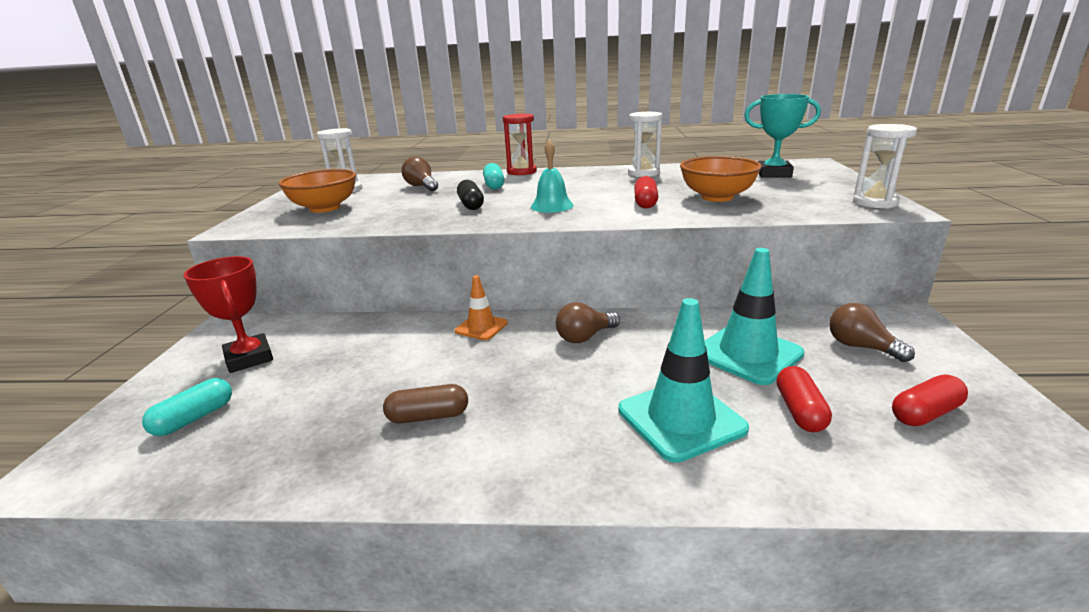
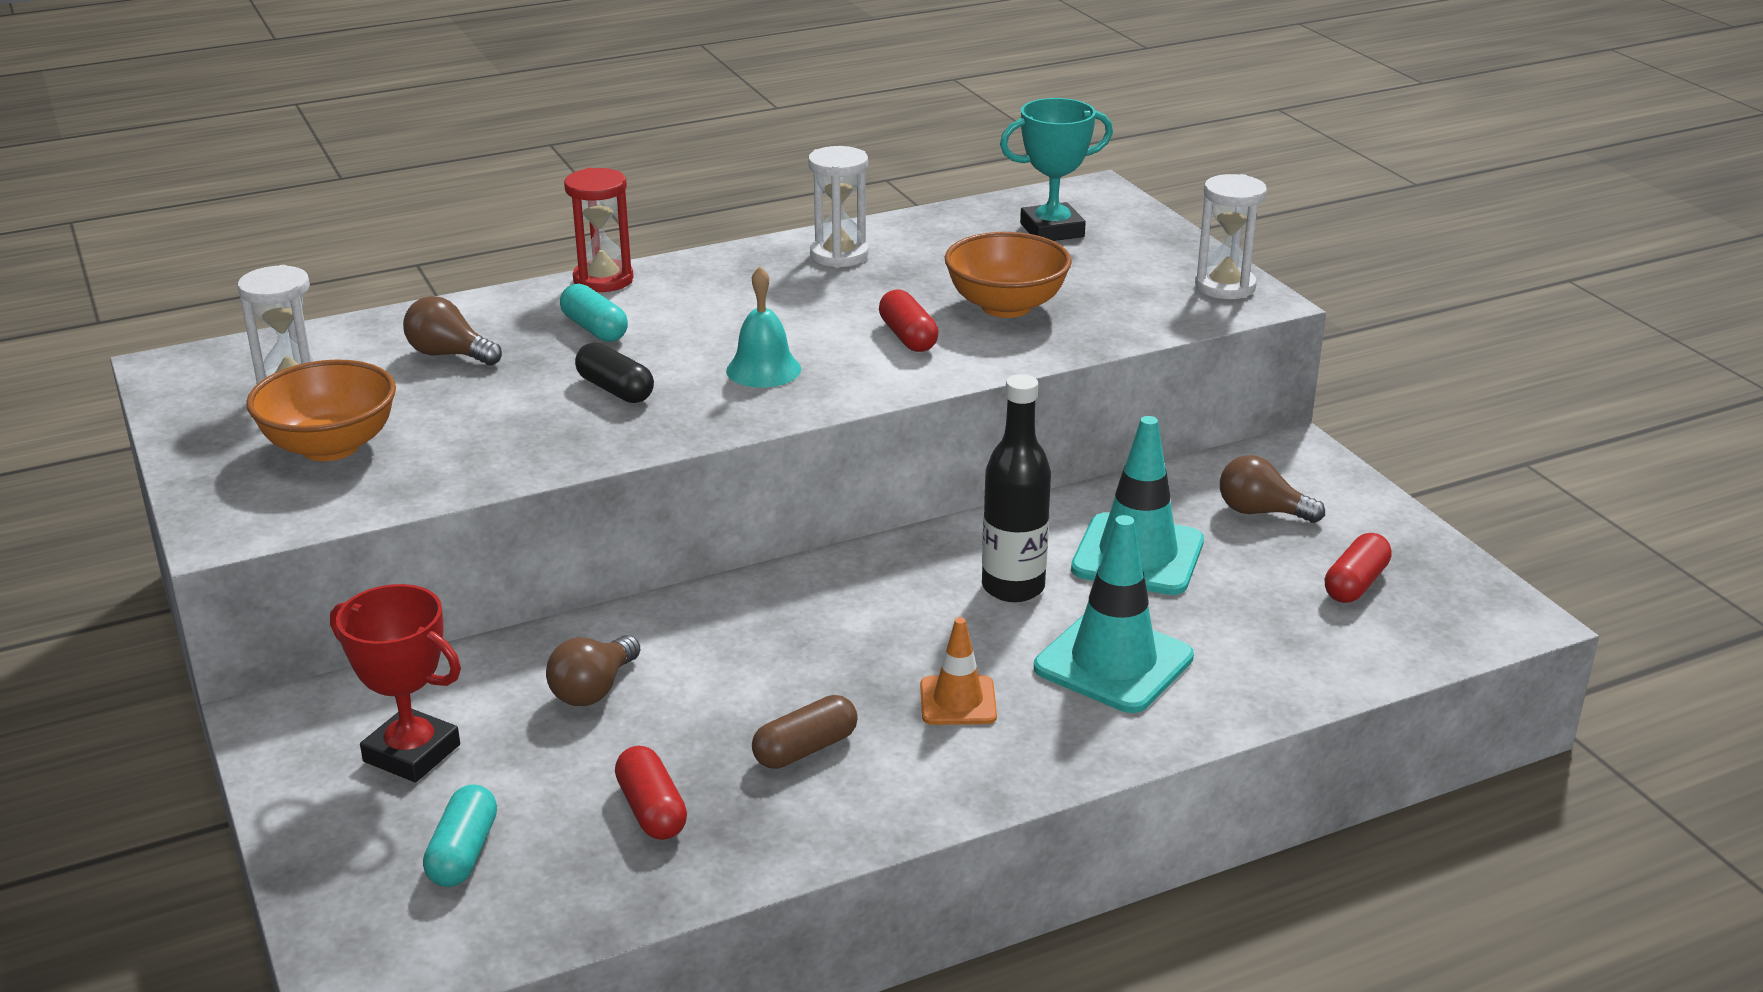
camera: 30 degrees left, 5 degrees up
(481, 327) = (740, 605): orange traffic cone -> orange traffic cone (958, 701)
(585, 337) = (910, 583): brown light bulb -> brown light bulb (594, 689)
(646, 353) = (1013, 587): none -> black bottle
(799, 411) = (1233, 616): red capsule -> red capsule (652, 810)

